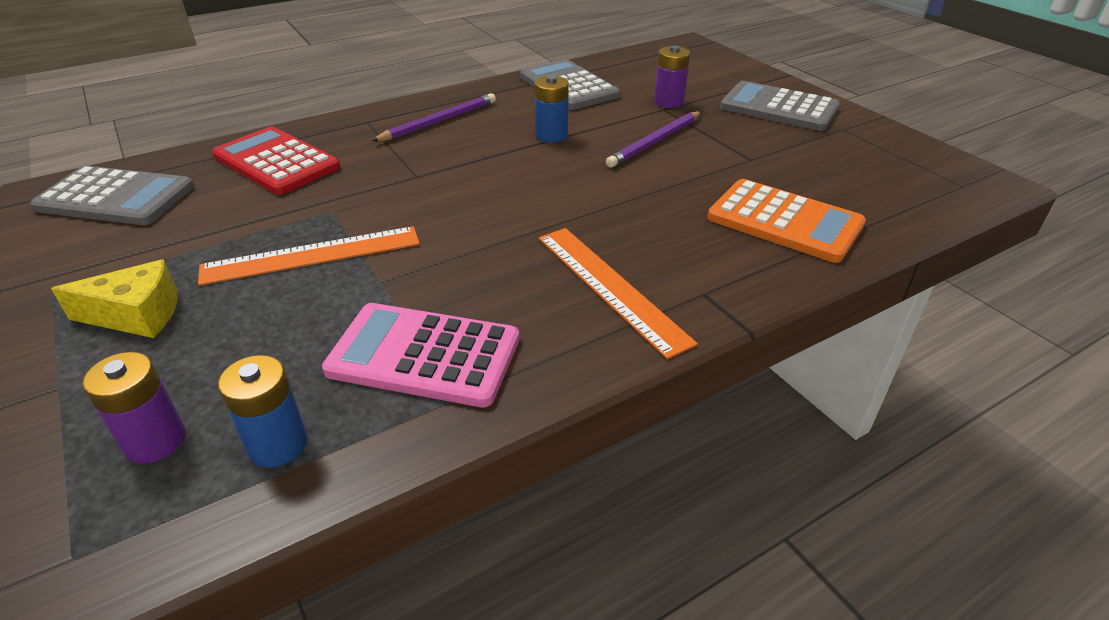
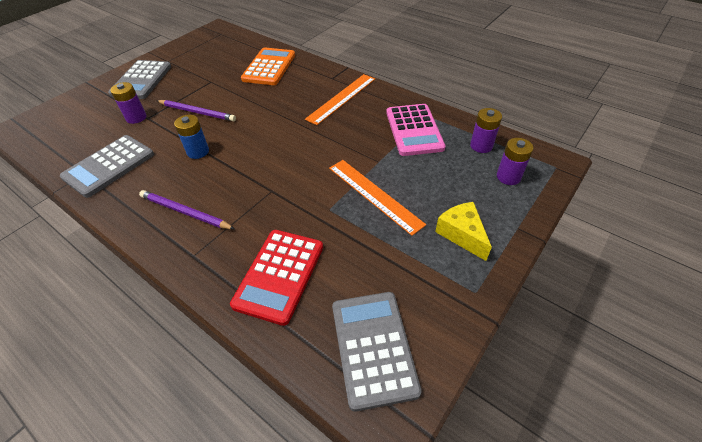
camera: 110 degrees left, 10 degrees up
(278, 444) = (481, 146): blue battery -> purple battery

